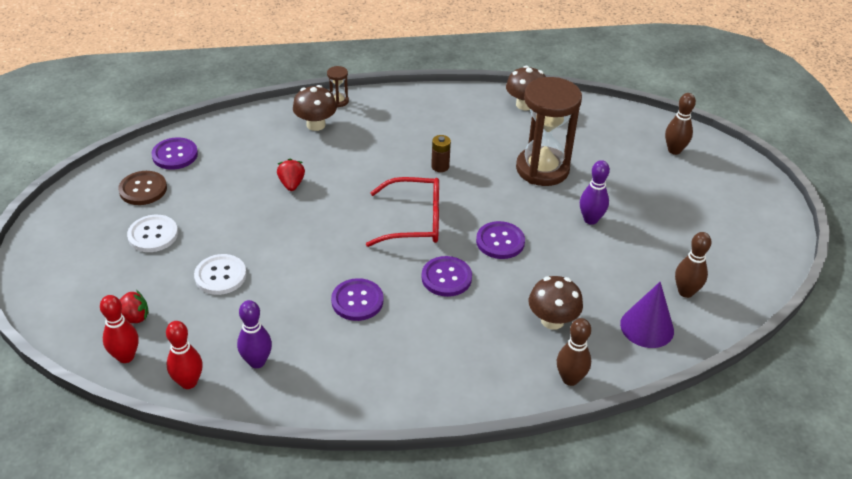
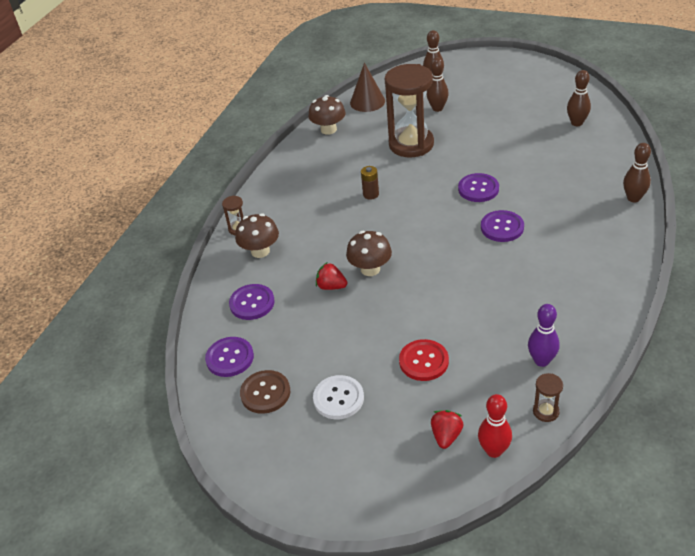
camera: 55 degrees left, 0 degrees up
(188, 382) = (546, 411): red bowling pin -> brown hourglass
(220, 276) = (423, 361): white button -> red button
(357, 301) = (501, 283): purple button -> purple button (252, 303)
(414, 221) = (427, 226): red glasses -> none
(552, 320) = (574, 189): brown mushroom -> brown mushroom (370, 269)
(590, 219) = (481, 139): purple bowling pin -> none
(593, 115) = (367, 102): none -> brown cone
(622, 169) = (437, 108): none -> brown bowling pin
(647, 327) = (601, 150): purple cone -> none

